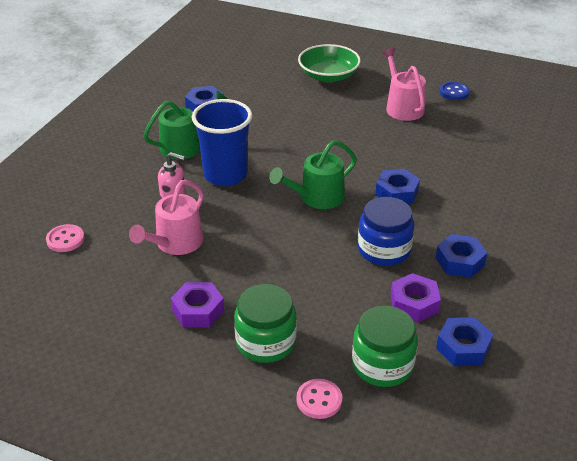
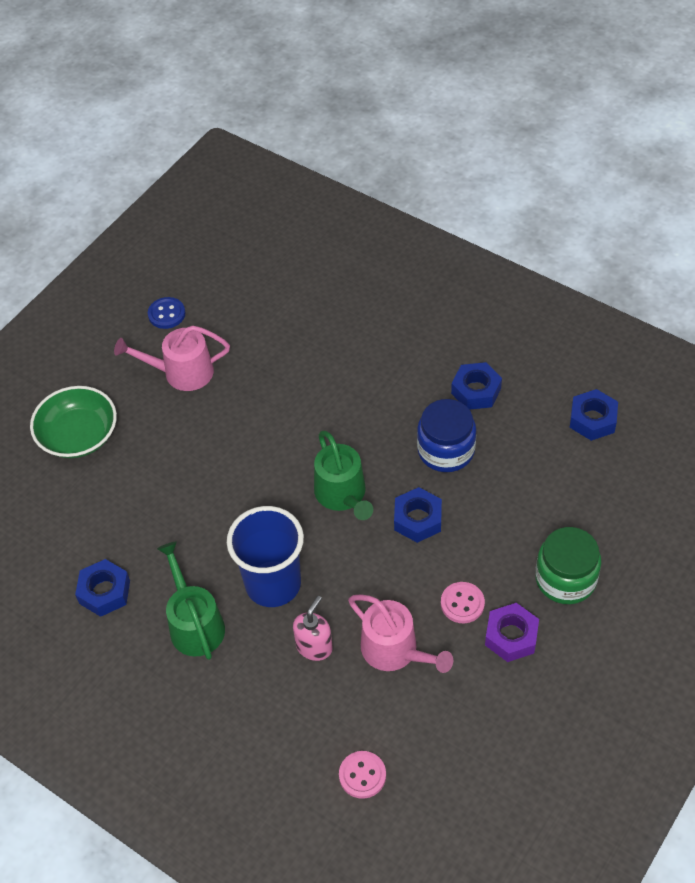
camera: 75 degrees left, 15 degrees up
(319, 400) = (644, 545): pink button -> pink button (462, 603)
(382, 365) = (607, 487): green jar -> none
(396, 193) = (352, 417): blue nut -> blue nut (417, 519)
(414, 303) = (530, 443): purple nut -> none

